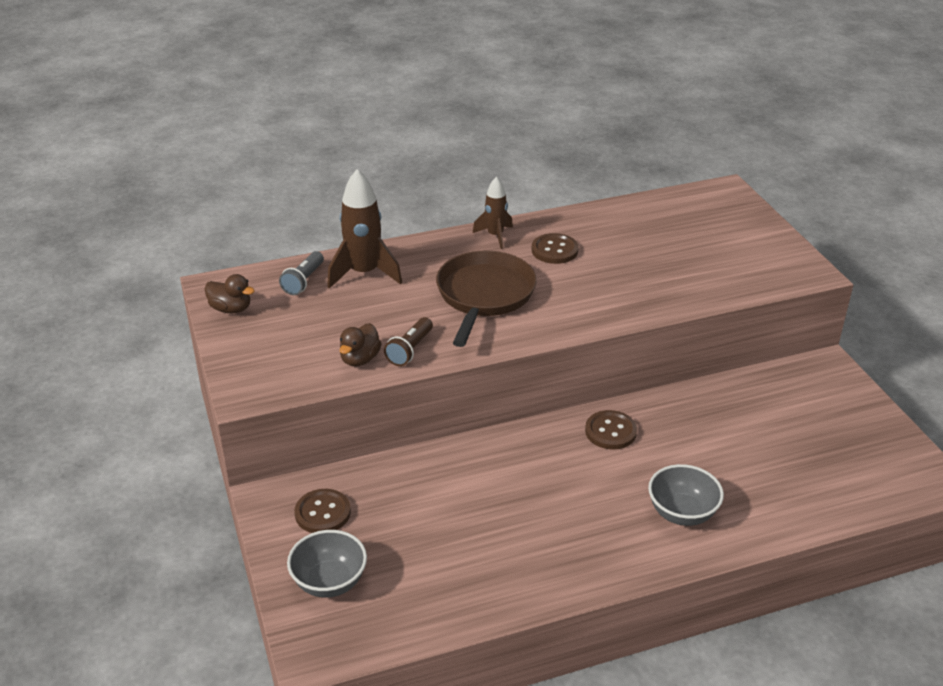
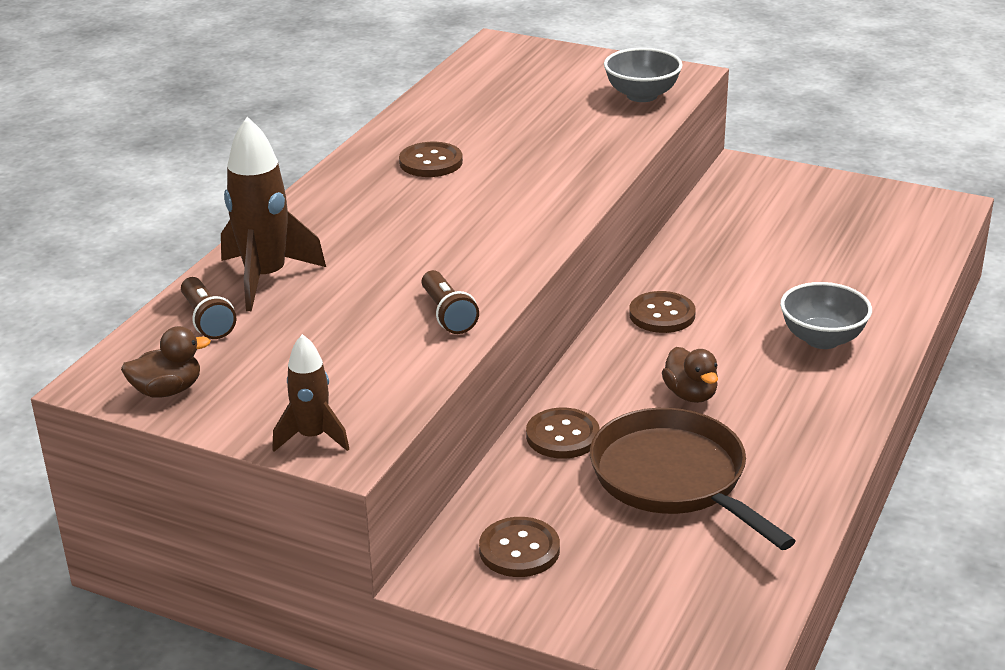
camera: 45 degrees left, 5 degrees down
(303, 281) = (207, 320): grey flashlight -> brown flashlight
(329, 582) = (632, 599): grey bowl -> grey bowl (642, 95)
(360, 359) = (411, 351): brown duck -> brown duck (690, 394)
(440, 466) = (562, 436): none -> brown button
(484, 295) = (433, 232): brown pan -> brown pan (674, 478)
(495, 236) = (346, 178): brown rocket -> brown rocket (312, 437)

